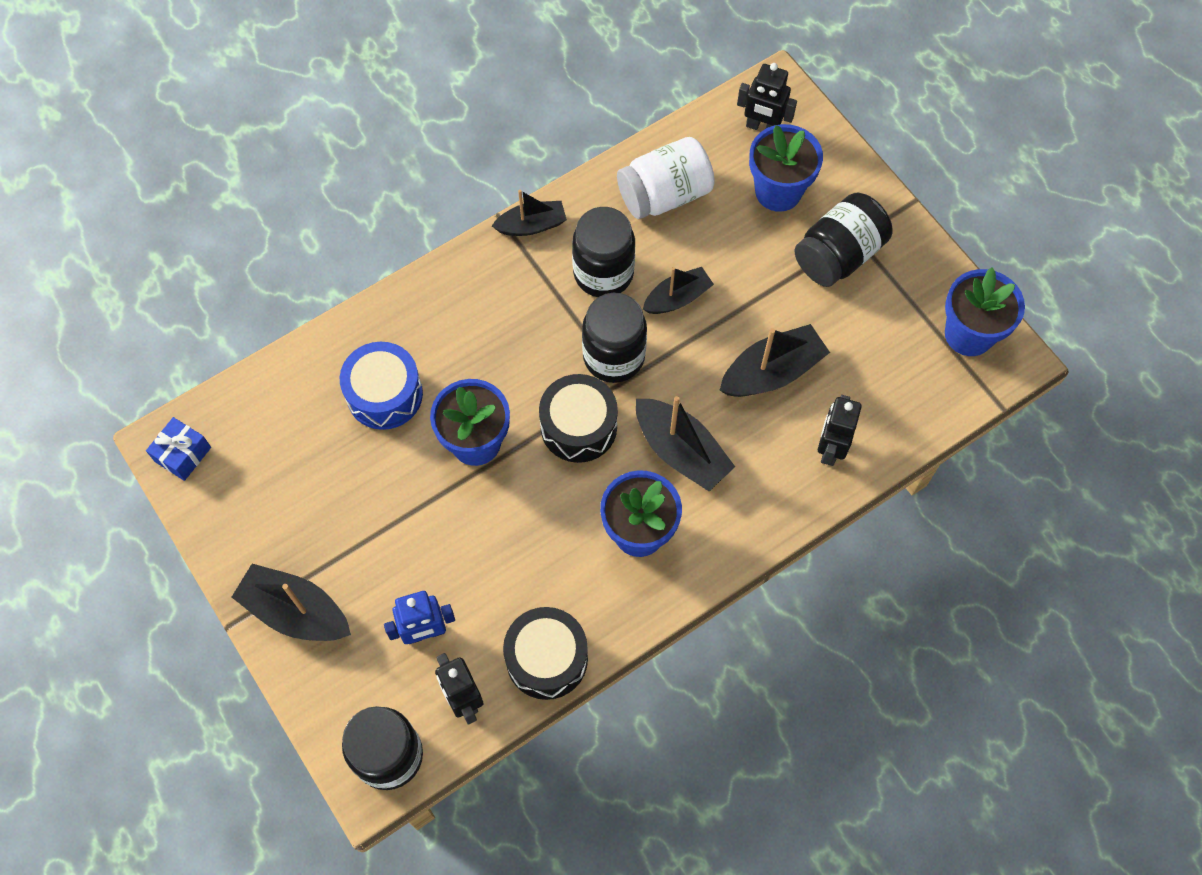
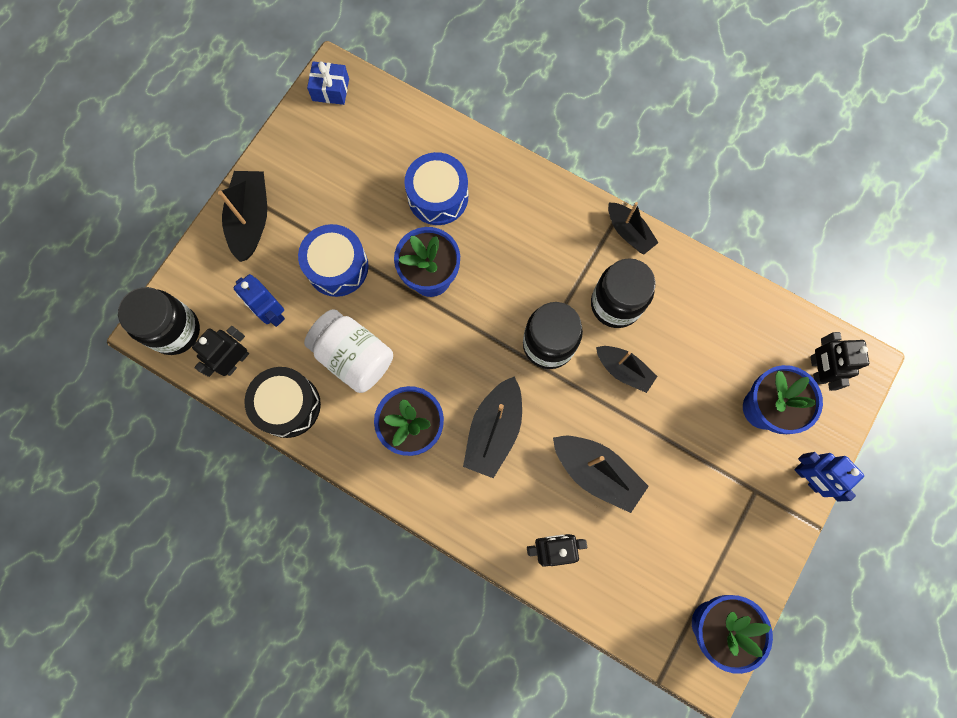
camera: 65 degrees right, 10 degrees up
(409, 537) = (337, 267): none -> blue drum
(578, 426) = (478, 345): black drum -> none
(664, 195) = (710, 319): white jar -> white jar (354, 357)
(838, 255) = (730, 483): black jar -> none
(864, 186) = (808, 477): none -> blue robot

